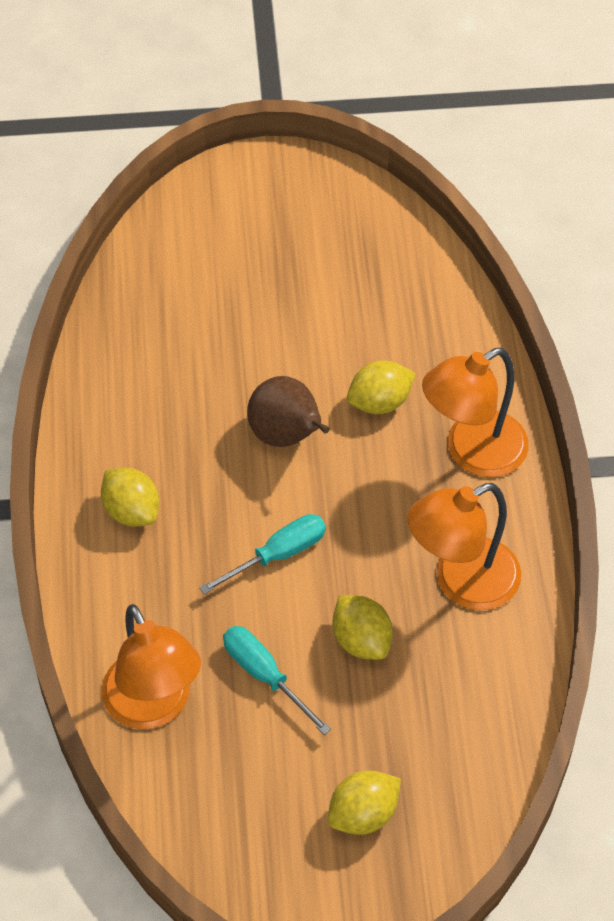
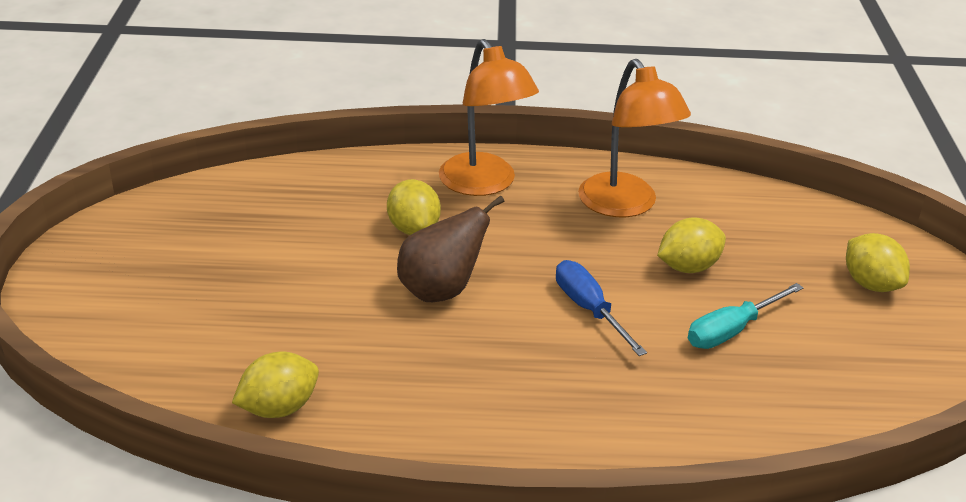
camera: 85 degrees left, 20 degrees down
(132, 511) = (522, 413): yellow lemon -> yellow lemon (279, 408)
(154, 706) = (777, 412): orange lamp -> none
(278, 555) = (589, 310): turquoise screwdriver -> blue screwdriver

